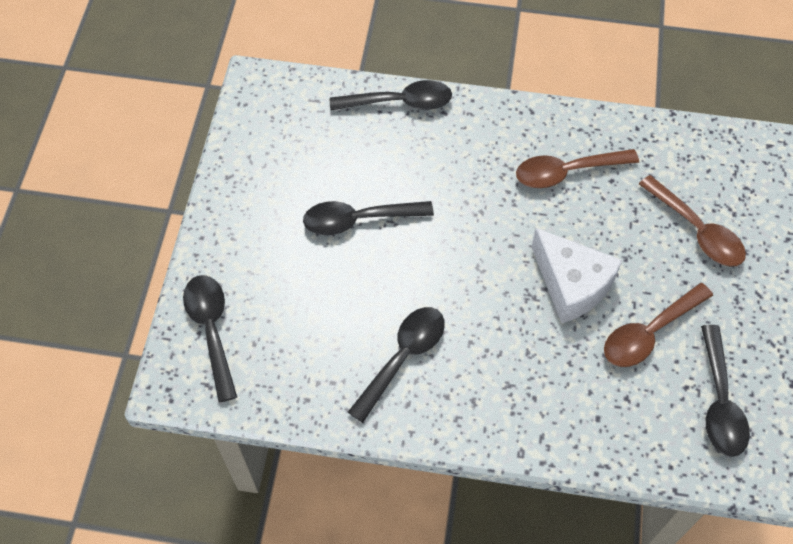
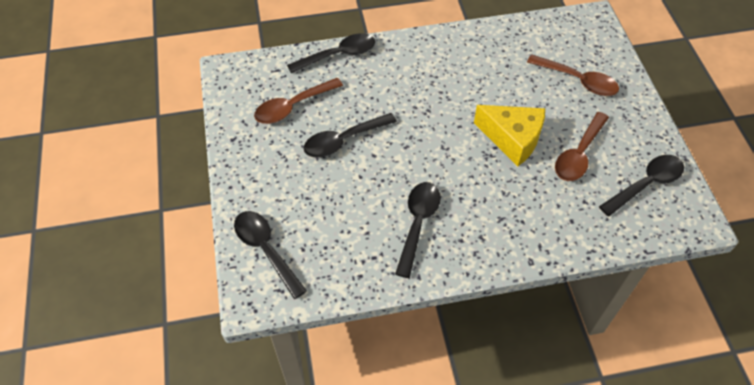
camera: 20 degrees left, 5 degrees down
(566, 172) = (475, 68): brown spoon -> brown spoon (292, 107)
(571, 284) = (512, 139): white cheese -> yellow cheese
(720, 402) = (646, 184): black spoon -> black spoon turned 105 degrees counterclockwise

